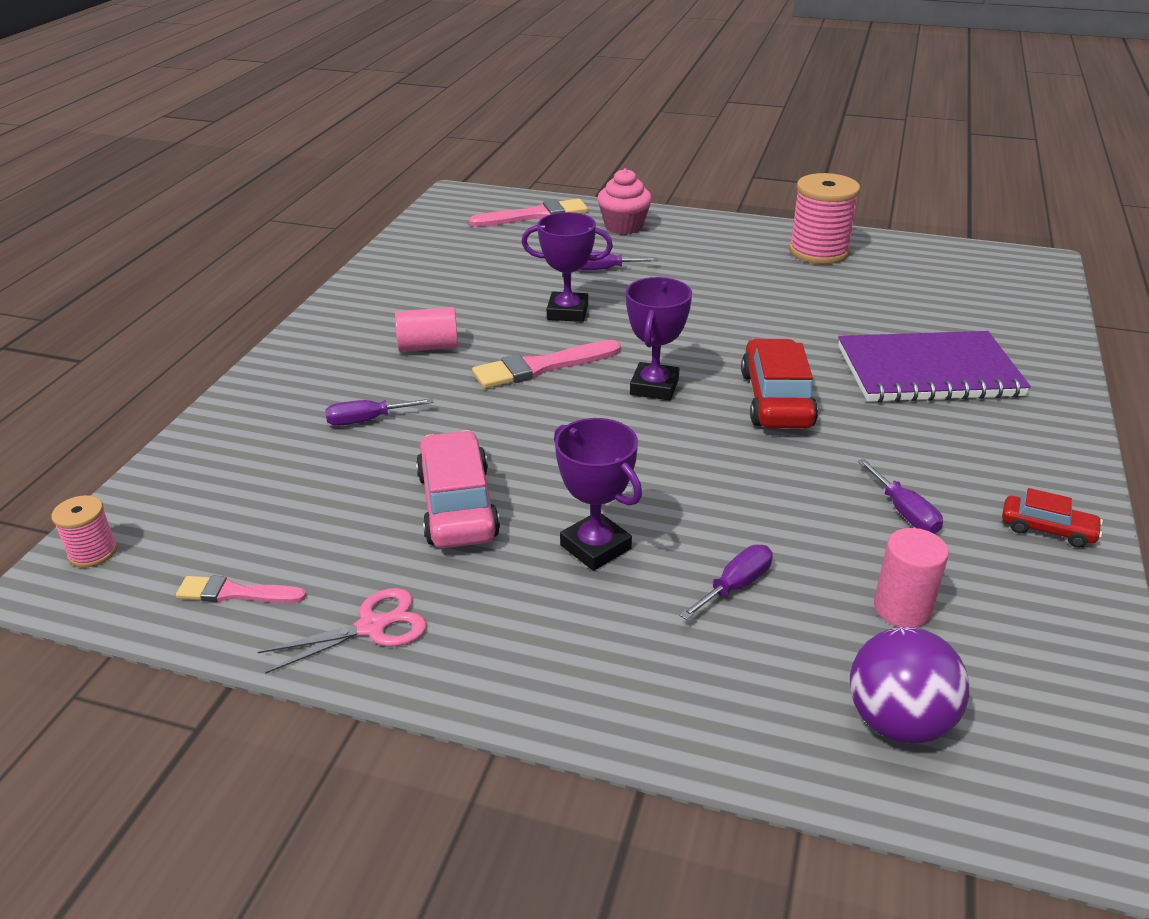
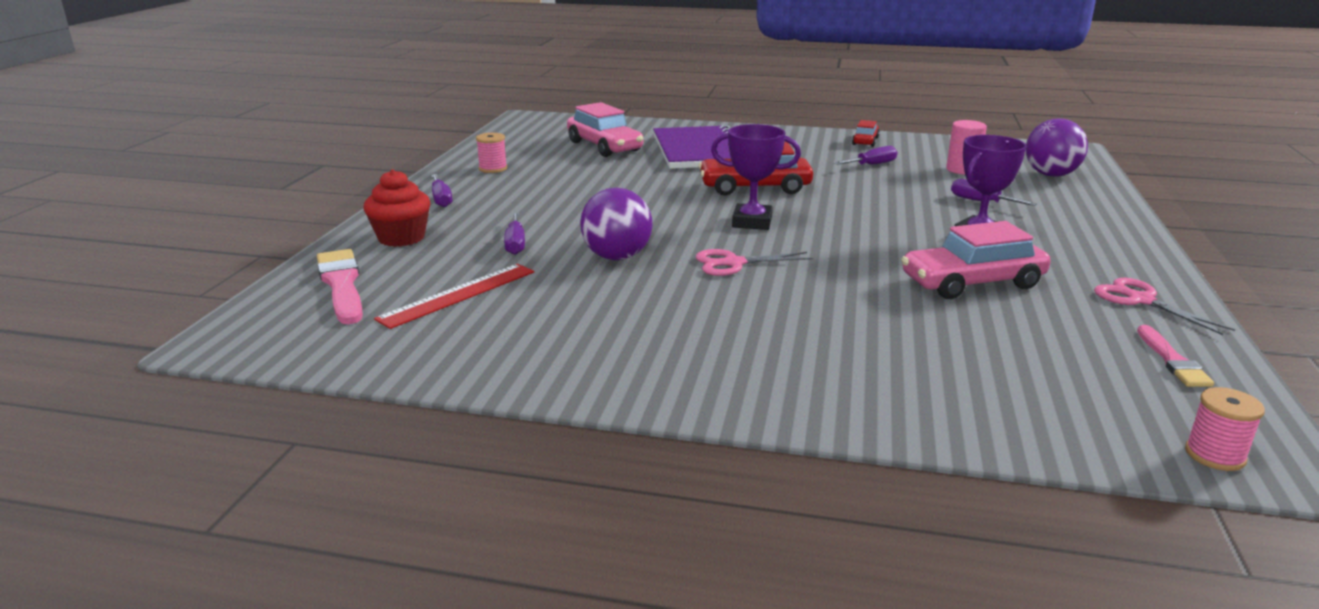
camera: 95 degrees left, 10 degrees down
(367, 420) = (871, 335): purple screwdriver -> purple screwdriver (441, 199)
(428, 347) = (707, 319): pink cylinder -> none
(505, 253) = (458, 295): none -> red ruler
(541, 367) = (733, 263): pink brush -> pink scissors
(567, 312) = (617, 257): purple trophy -> purple ball
(623, 226) = (401, 238): pink cupcake -> red cupcake
(818, 251) = (493, 168): pink spool -> pink spool, size x0.51
(925, 309) = (604, 146): none -> pink car

